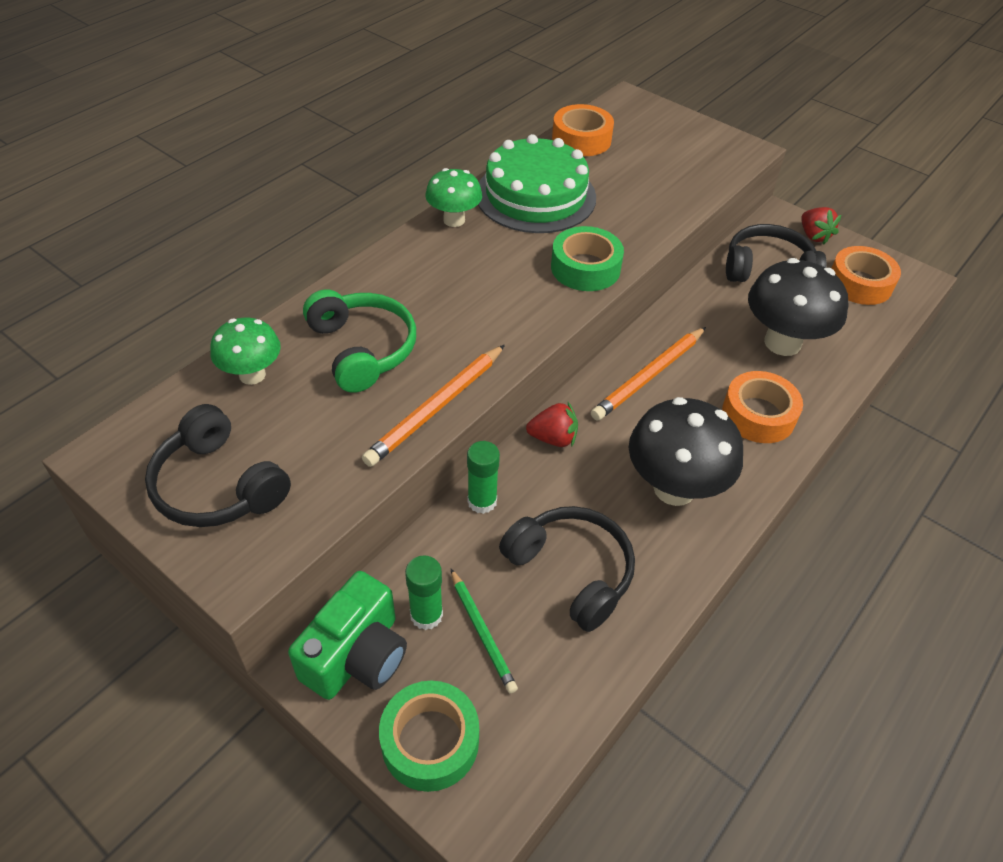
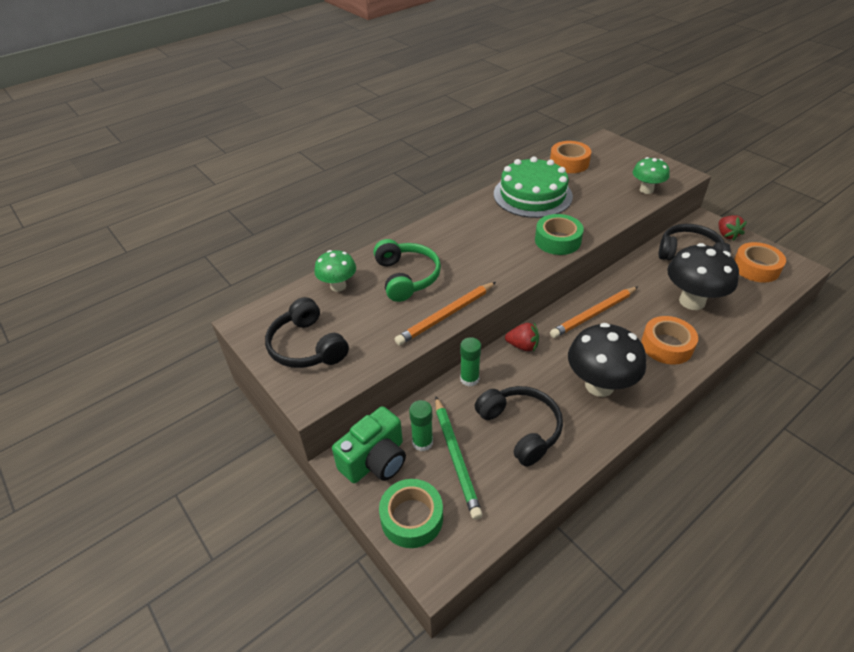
camera: 15 degrees right, 5 degrees down
(454, 220) = (477, 206): green mushroom -> green mushroom (646, 190)
(482, 632) = (456, 457): green pencil -> green pencil, size x1.53

